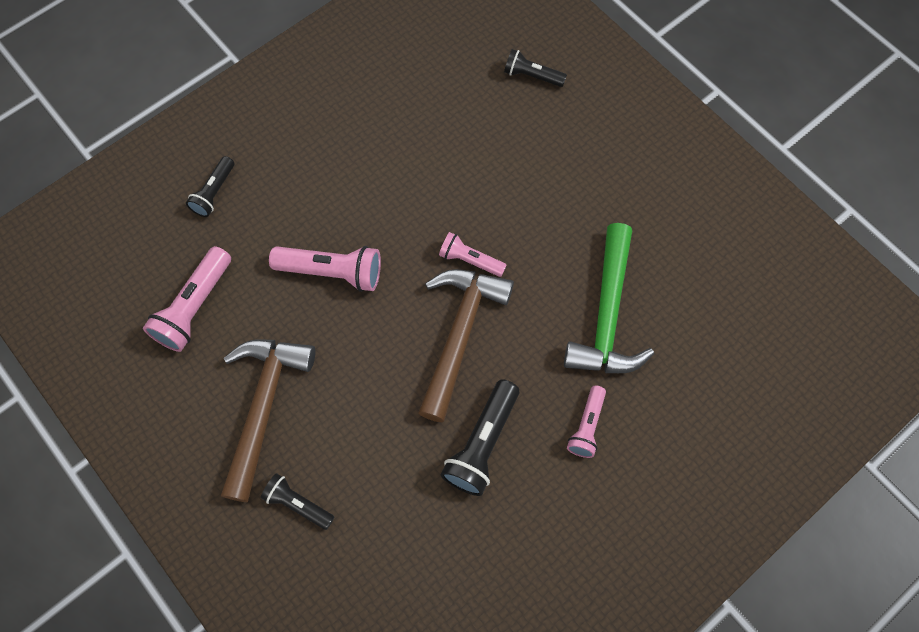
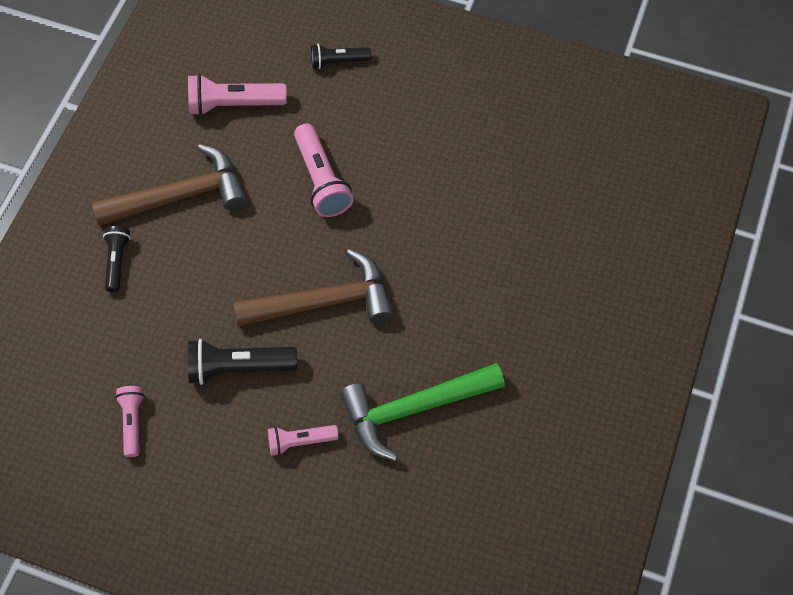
camera: 60 degrees right, 5 degrees down
(470, 260) = (397, 275): pink flashlight -> pink flashlight (133, 422)
(532, 76) = (612, 231): black flashlight -> none

